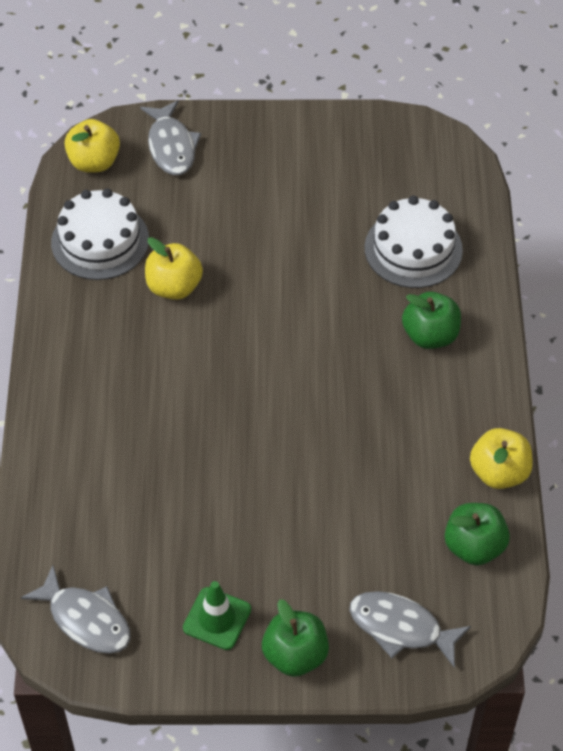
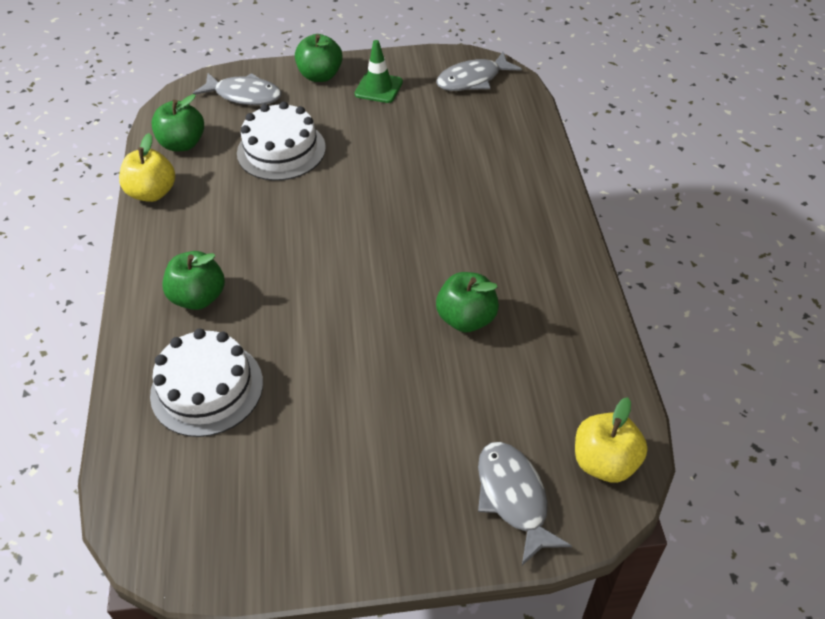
camera: 175 degrees right, 5 degrees down
(86, 619) = (473, 79): grey fish -> grey fish turned 60 degrees counterclockwise
(100, 241) = (561, 360): white cake -> white cake (281, 150)
(174, 287) = (466, 319): yellow apple -> green apple

